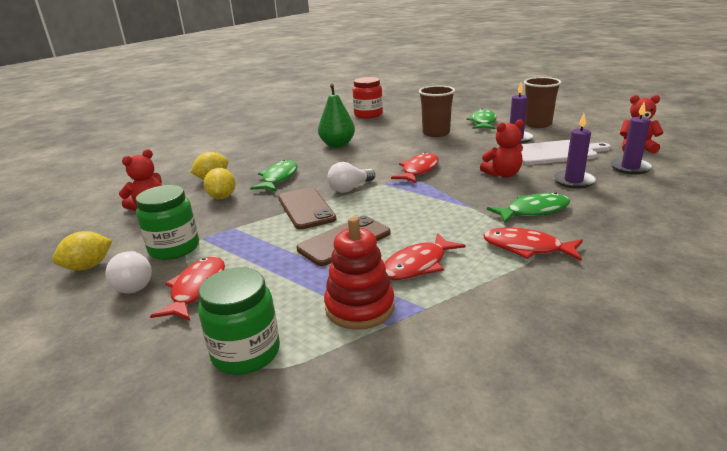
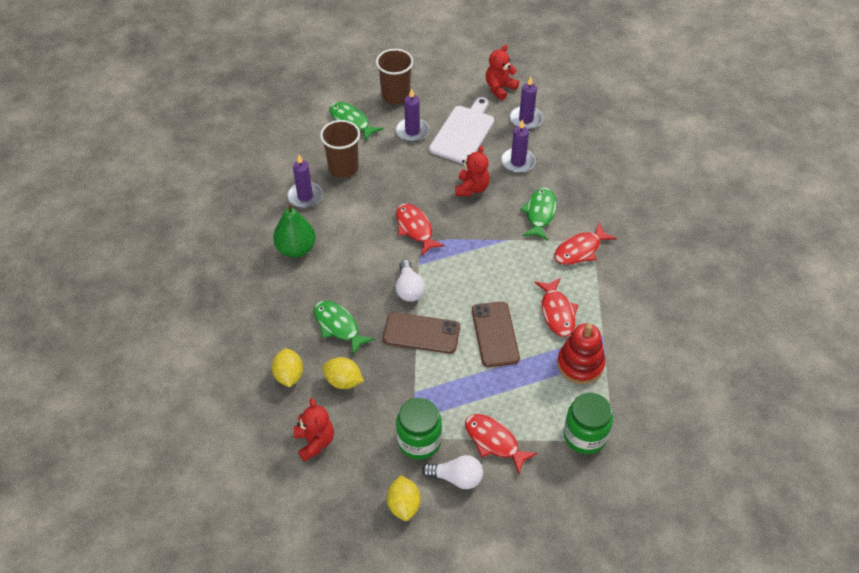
camera: 60 degrees left, 25 degrees up
(368, 115) = (230, 181): red jar -> none
(389, 133) = (305, 196): none -> purple candle

